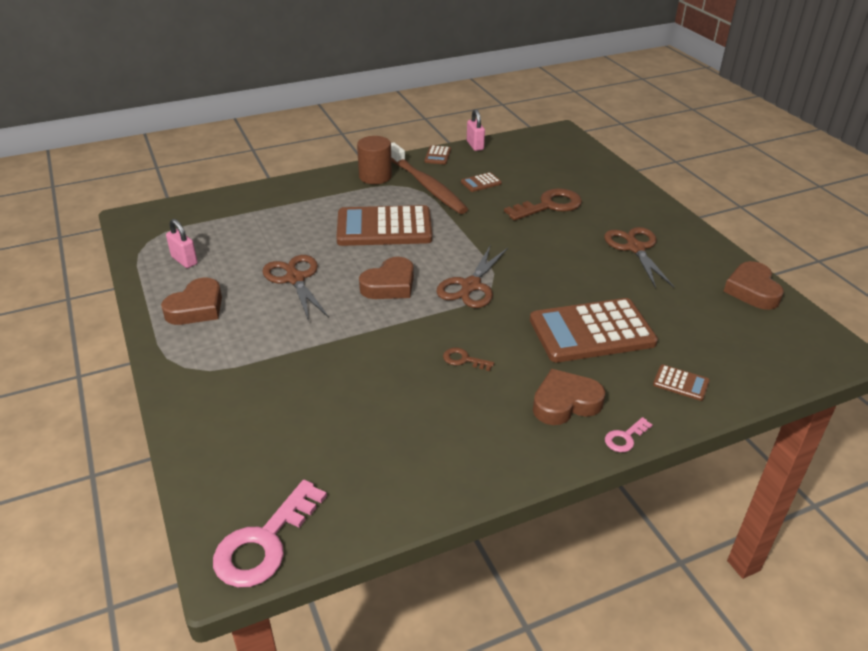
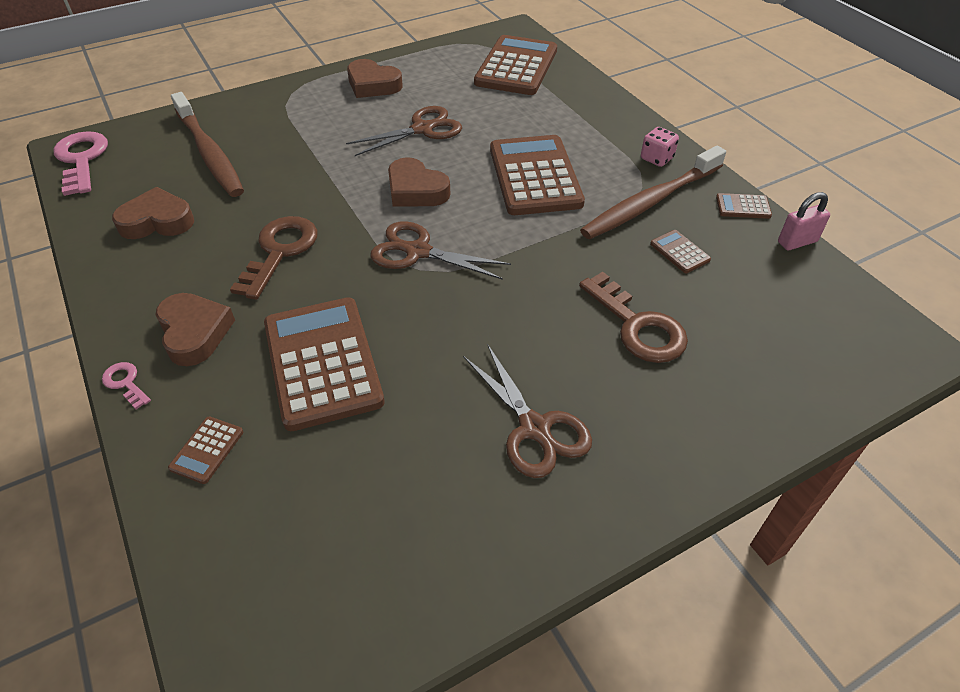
camera: 85 degrees right, 10 degrees up
(184, 260) = (447, 66): pink padlock -> none
(207, 223) = (516, 67): none -> brown calculator
(264, 543) = (82, 159): pink key -> pink key turned 45 degrees clockwise
(289, 422) = (209, 153): none -> brown toothbrush
(375, 176) = (656, 158): brown cylinder -> pink dice
(463, 360) = (280, 251): brown key -> brown key, size x2.08
(635, 248) = (534, 428): brown scissors -> brown scissors turned 75 degrees clockwise
(752, 290) = (426, 590): brown heart -> brown heart (157, 221)

